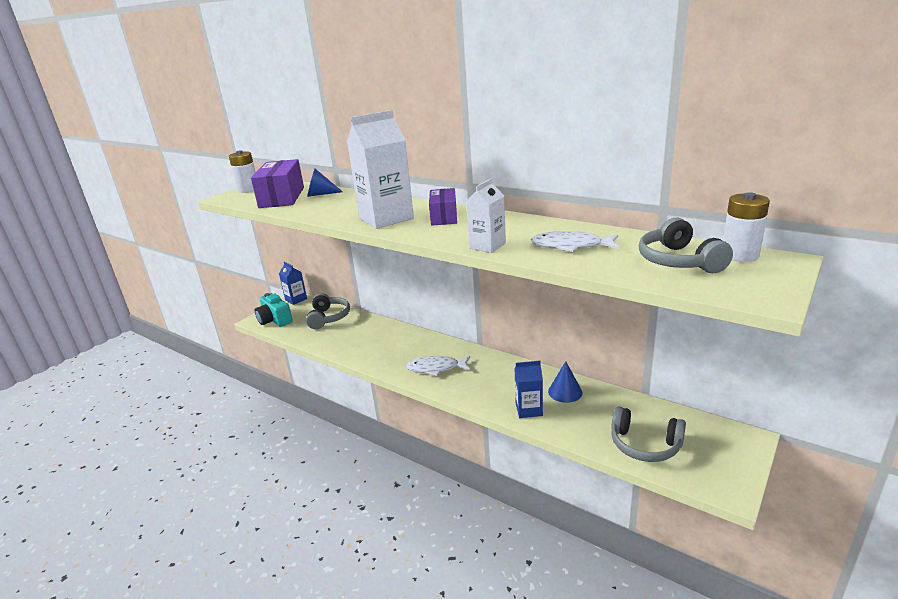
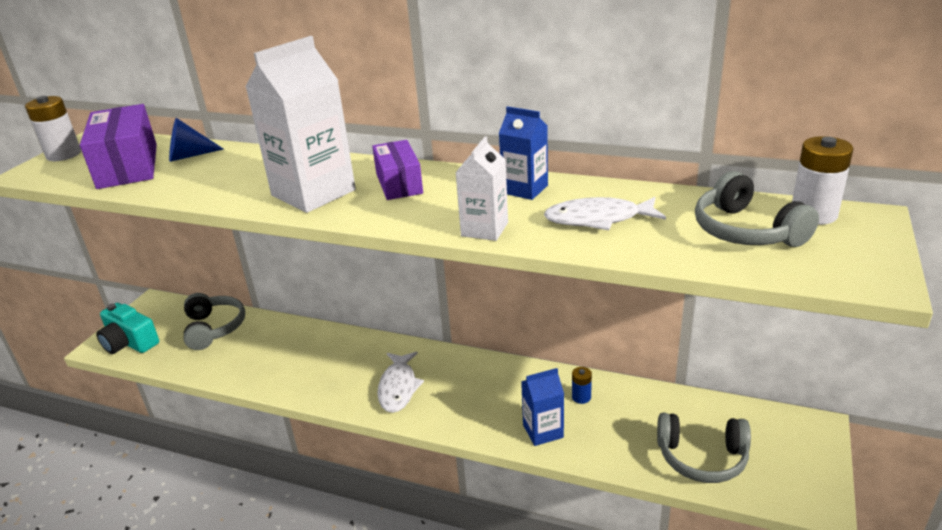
camera: 15 degrees left, 5 degrees up
(296, 299) = (153, 304): blue carton -> blue carton (525, 189)
(436, 368) = (398, 387): white fish -> white fish turned 75 degrees counterclockwise
(565, 392) = (581, 397): blue cone -> blue battery

